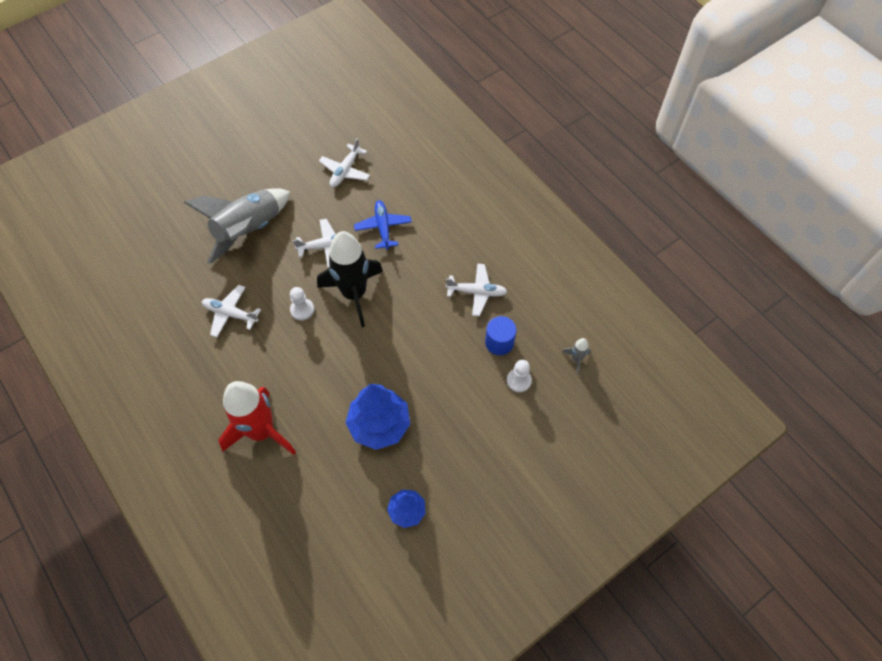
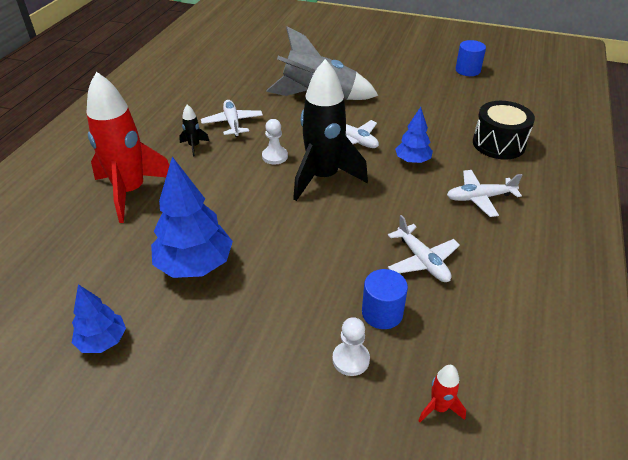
camera: 55 degrees right, 20 degrees down
(239, 358) = (194, 146): none -> black rocket
(308, 107) = (467, 70): none -> blue cylinder
(345, 171) = (438, 114): white plane -> white plane (480, 198)
(383, 227) = (412, 161): blue plane -> blue tree
(409, 164) = (498, 144): none -> black drum
(576, 359) = (439, 408): grey rocket -> red rocket

